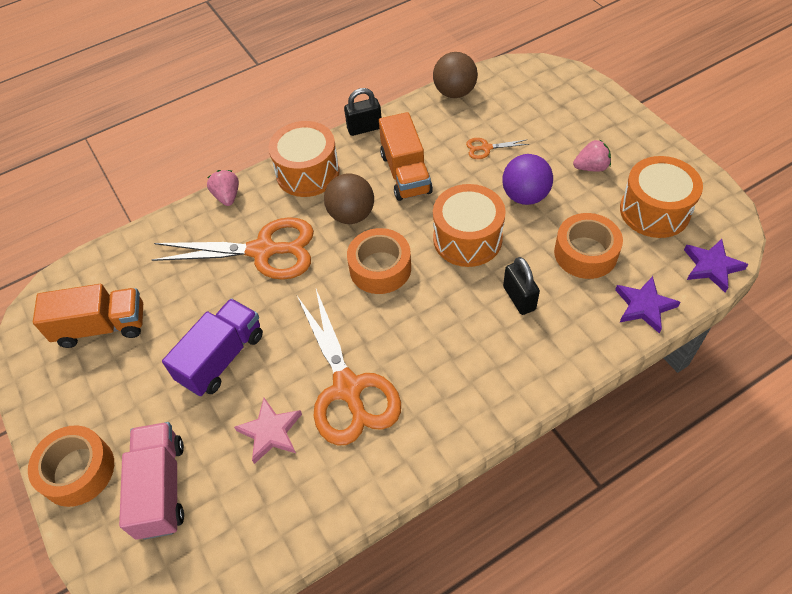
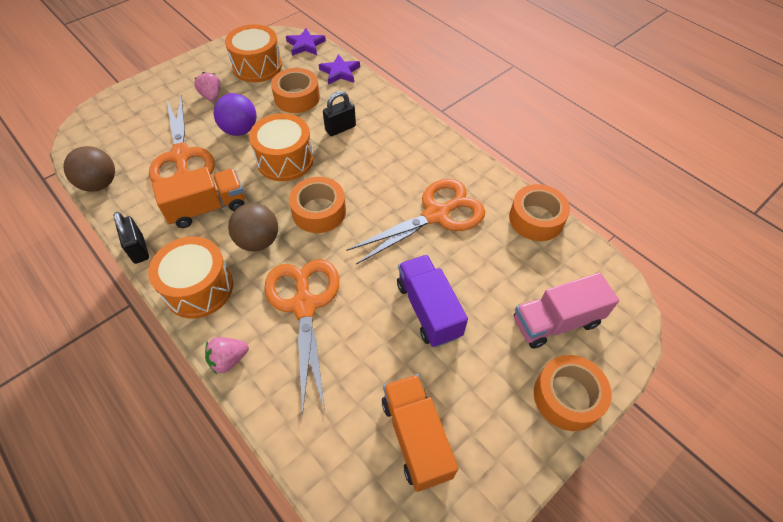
camera: 105 degrees left, 0 degrees up
(222, 358) = (428, 309): purple truck -> purple truck turned 45 degrees clockwise
(270, 432) = (485, 257): pink star -> none
(312, 512) = (536, 219): none -> orange tape
(486, 148) = (181, 156): orange scissors -> orange scissors, size x2.40

